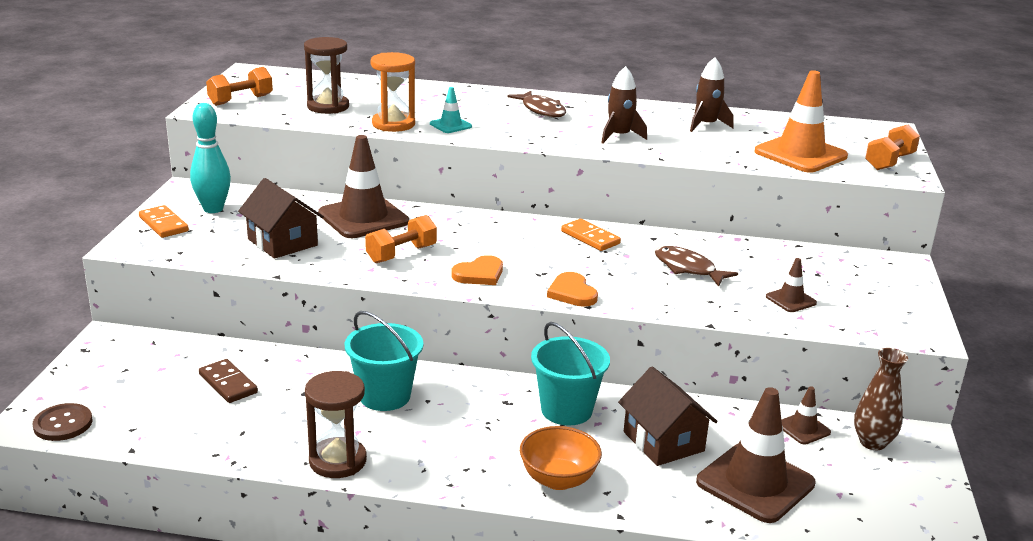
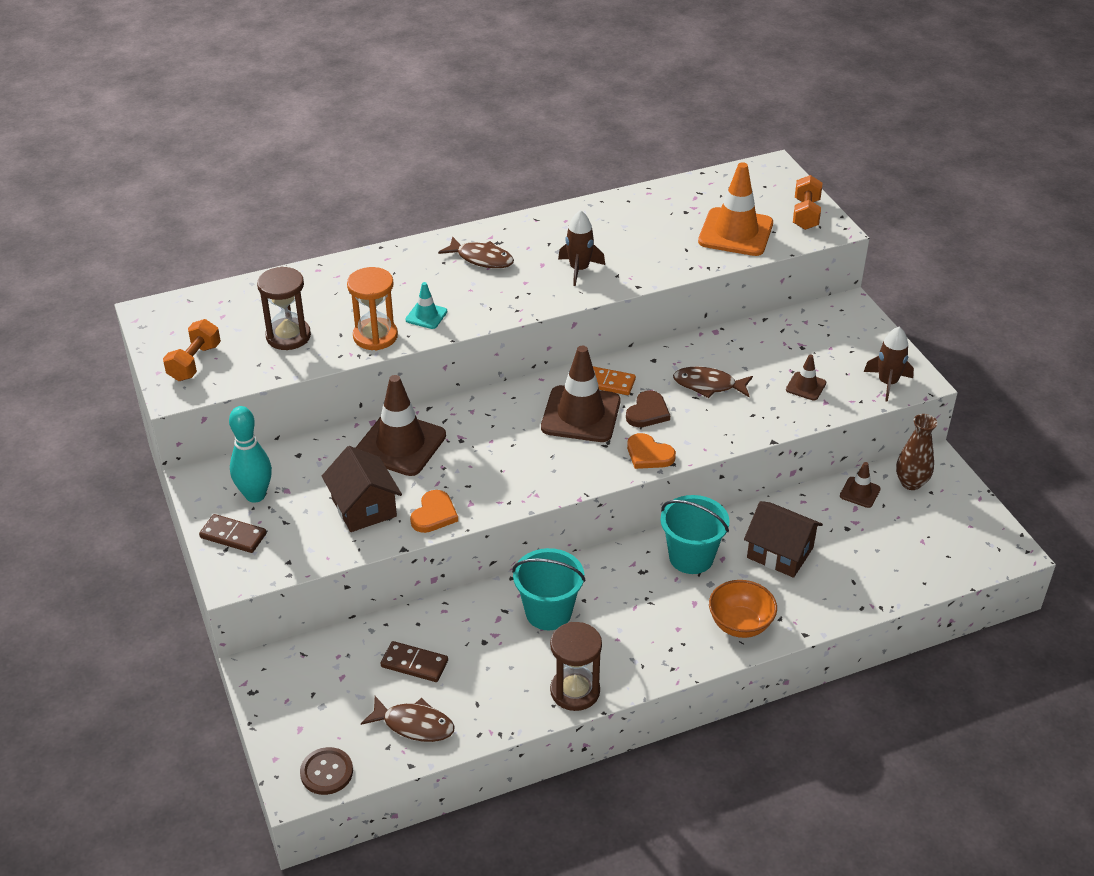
camera: 30 degrees left, 15 degrees up
(163, 224) = (233, 536): orange domino -> brown domino
(172, 423) = (414, 725): none -> brown fish
(282, 242) = (364, 507): brown house -> brown house turned 45 degrees clockwise
(401, 254) = (477, 474): orange dumbbell -> none
(479, 274) = (561, 467): orange heart -> orange heart (434, 514)
(606, 267) = (647, 412): none -> brown heart
(706, 125) = (633, 222): brown rocket -> brown rocket (887, 383)
(755, 483) = (865, 559): brown traffic cone -> brown traffic cone (581, 414)

